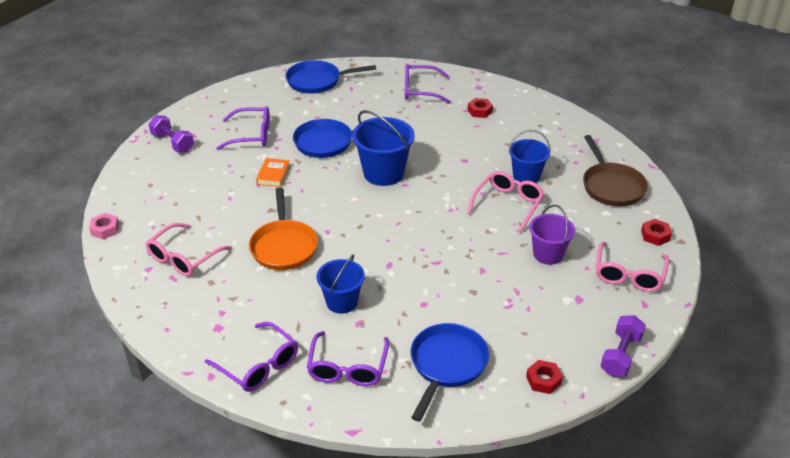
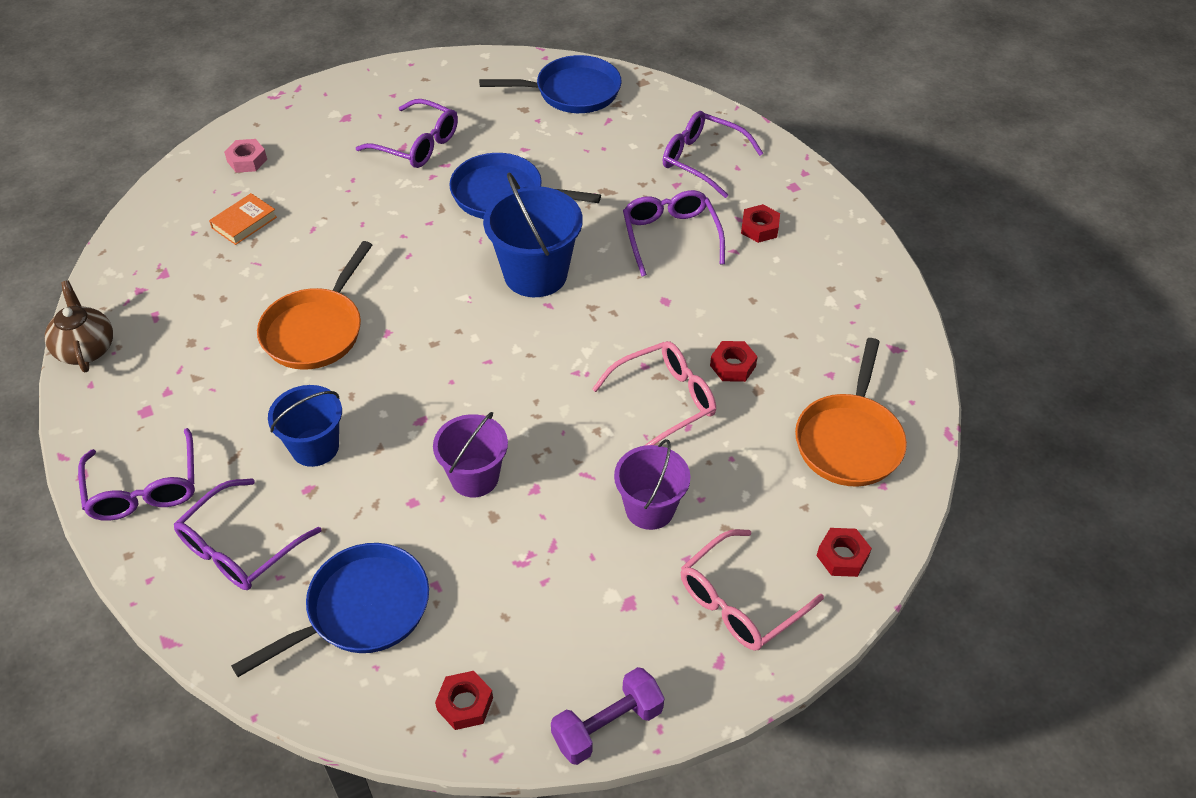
camera: 30 degrees right, 10 degrees up
(105, 229) = (139, 212): pink nut -> pink nut (247, 160)
(144, 312) = (86, 349): none -> brown teapot
(173, 143) = (314, 119): purple dumbbell -> none
(184, 258) = (190, 292): pink glasses -> none
(273, 175) = (393, 217): orange book -> orange book (244, 222)
(317, 81) = (572, 92): blue pan -> blue pan turned 150 degrees clockwise
(438, 130) = (670, 236): none -> purple glasses
(445, 278) = (474, 477): none -> purple bucket
(526, 176) = (732, 366): blue bucket -> red nut
(611, 186) = (849, 440): brown pan -> orange pan

